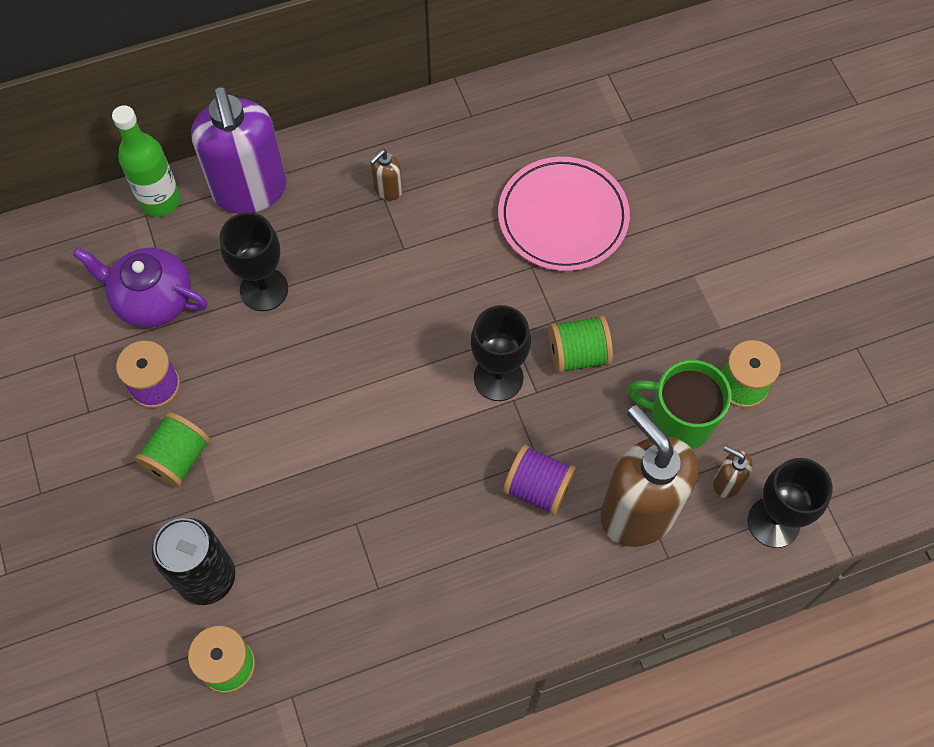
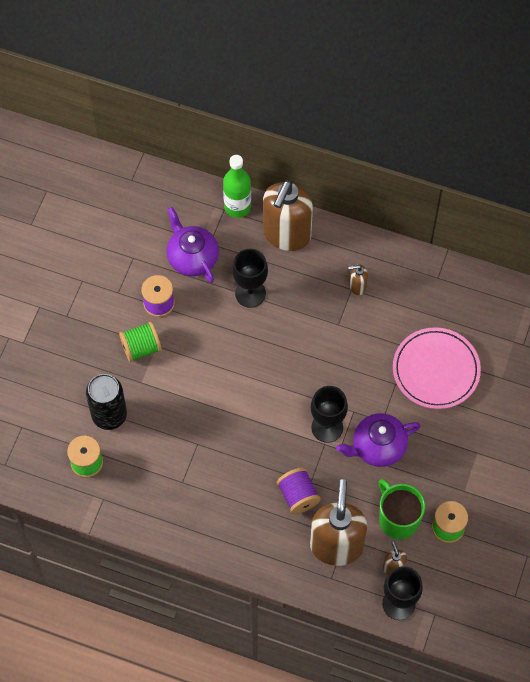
camera: 40 degrees right, 0 degrees up
(250, 191) = (286, 235): purple soap dispenser -> brown soap dispenser
(578, 354) = (378, 447): green spool -> purple teapot

